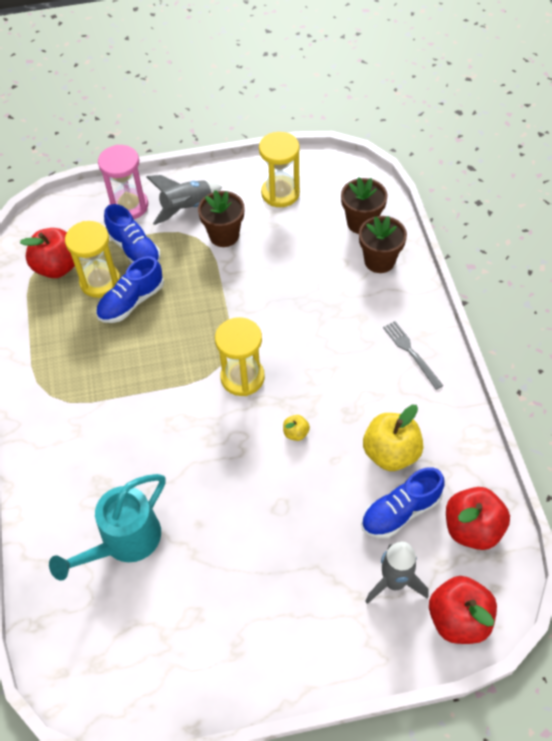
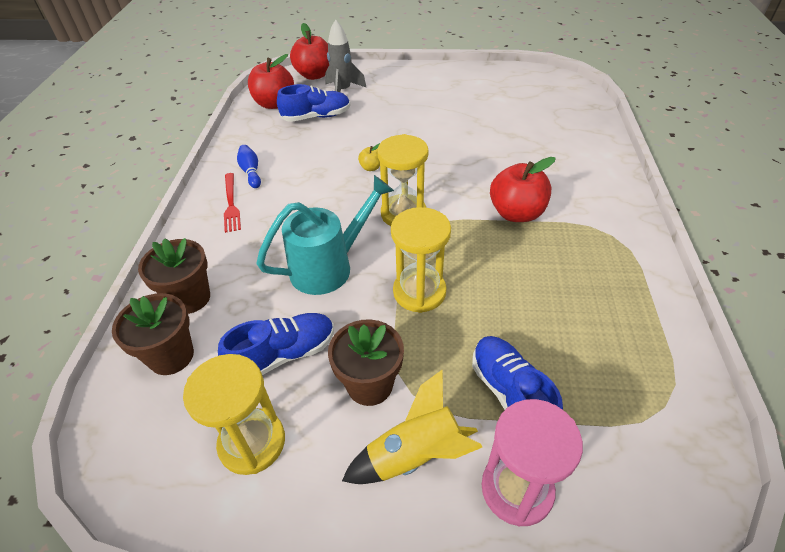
camera: 165 degrees left, 10 degrees down
(57, 267) = (634, 393): red apple -> red apple (516, 213)
(100, 282) = (563, 353): yellow hourglass -> yellow hourglass (419, 292)
(124, 542) = (530, 131): turquoise watering can -> turquoise watering can (329, 266)
(131, 302) = (518, 315): blue shoe -> blue shoe (283, 355)
(187, 208) = (415, 455): grey rocket -> yellow rocket
(391, 453) = (301, 145): yellow apple -> none
(411, 353) = (231, 204): grey fork -> red fork
(419, 397) = (251, 172): none -> blue bowling pin

